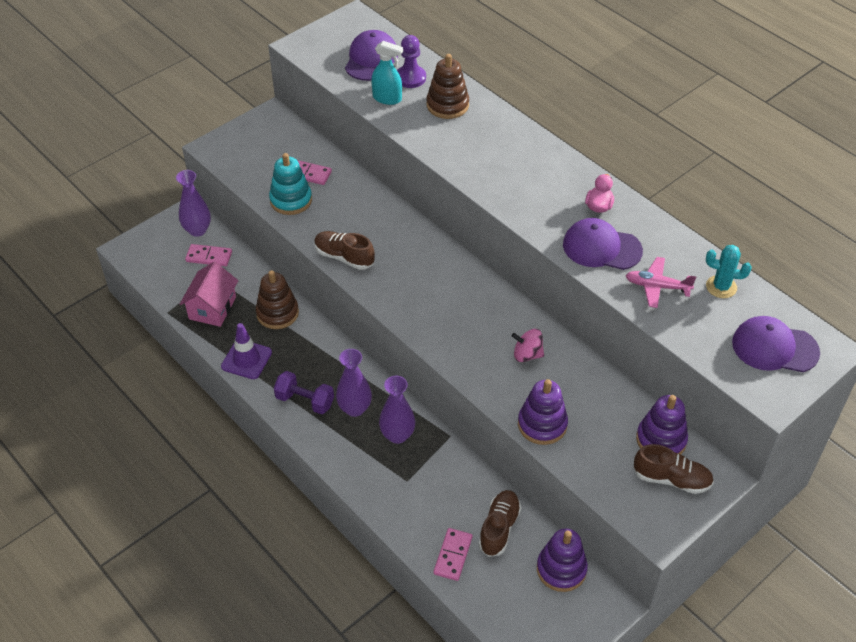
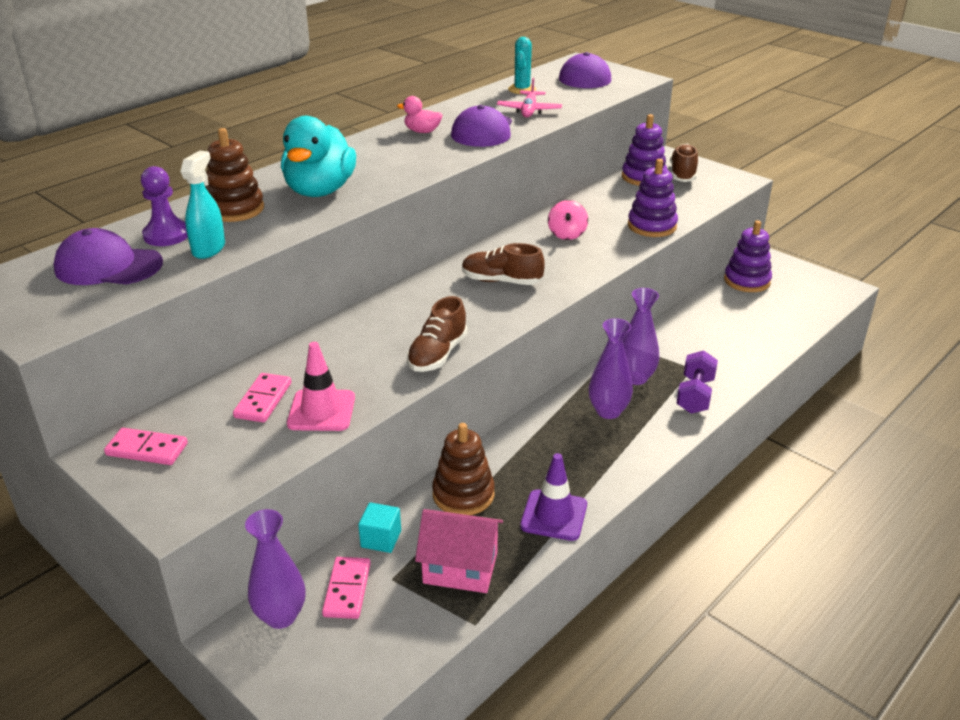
camera: 95 degrees left, 15 degrees down
(246, 271) = (381, 539): none -> turquoise cube
(291, 200) = (321, 411): turquoise stacking toy -> pink traffic cone
(305, 401) = (609, 452): purple dumbbell -> purple dumbbell (695, 395)
(453, 555) = (765, 336): pink domino -> pink domino (147, 449)
(475, 146) = (320, 191): none -> turquoise duck
(499, 528) = (721, 312): brown shoe -> brown shoe (501, 281)

